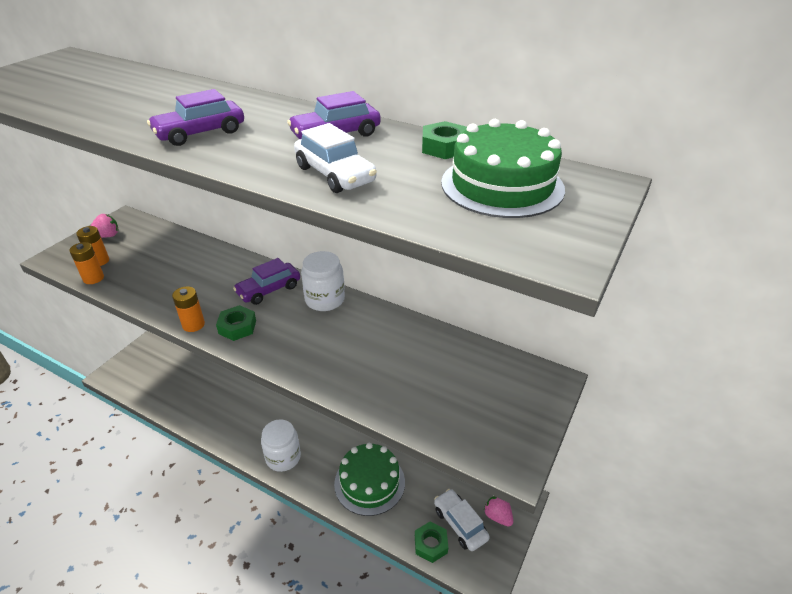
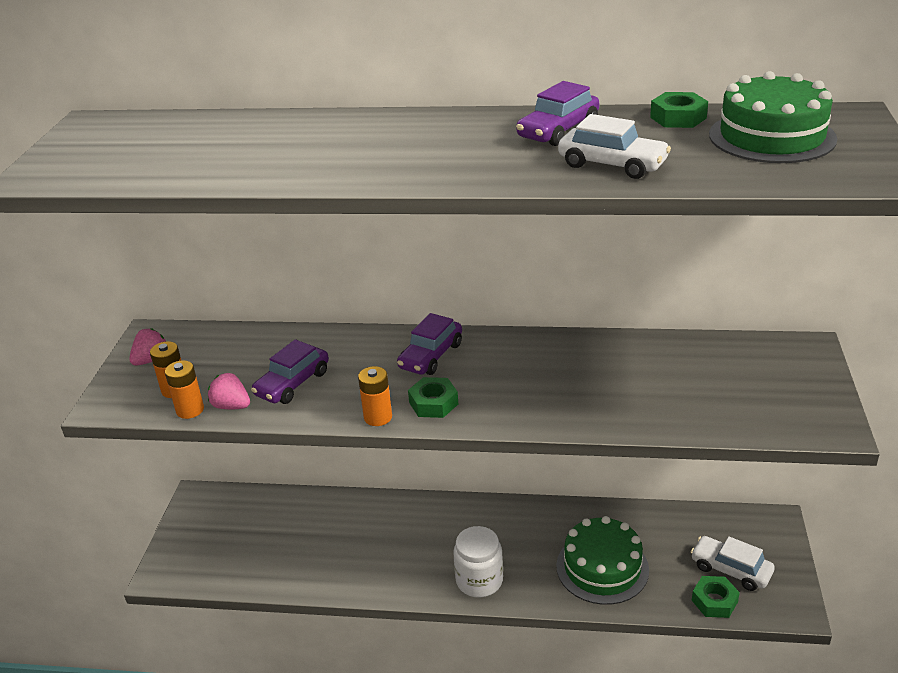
camera: 20 degrees left, 5 degrees down
(200, 133) = (415, 162): purple car -> purple car (293, 383)
(325, 299) = (506, 346): white jar -> none
(497, 516) = (764, 547): pink strawberry -> pink strawberry (231, 406)

